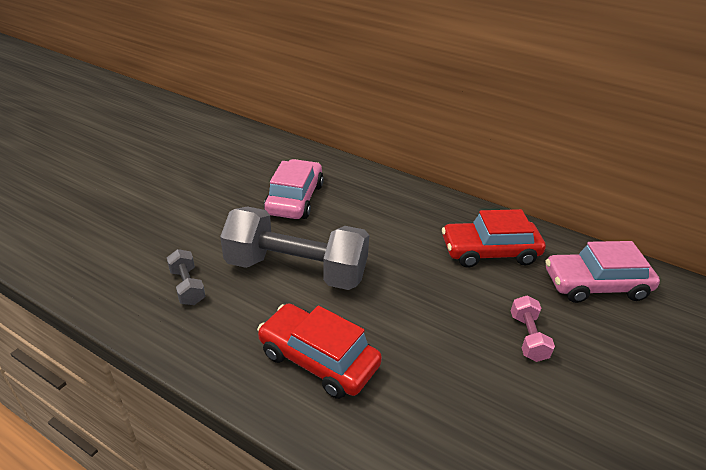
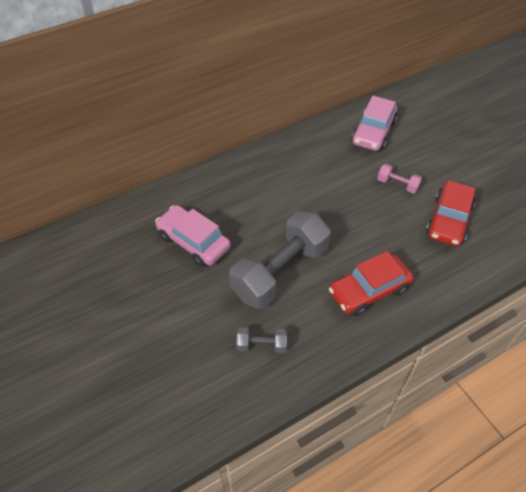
camera: 60 degrees left, 15 degrees up
(489, 252) = (319, 162): red car -> red car (448, 220)

